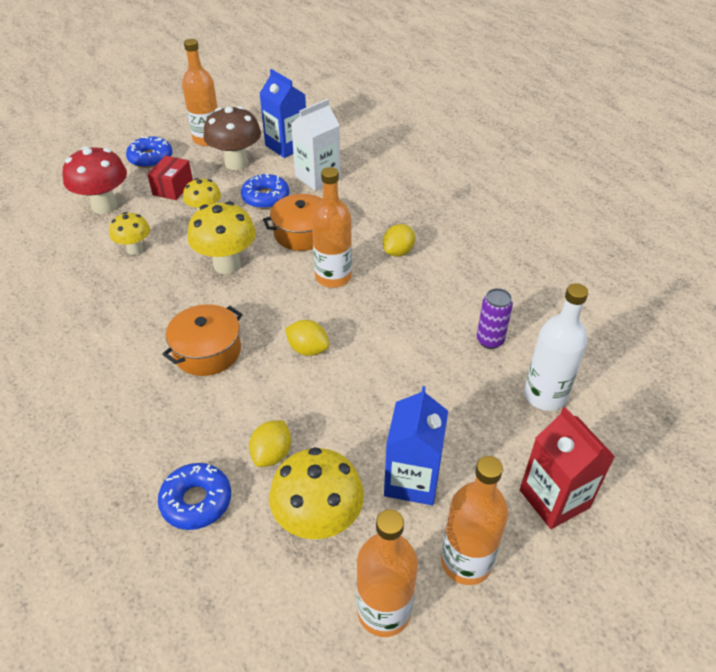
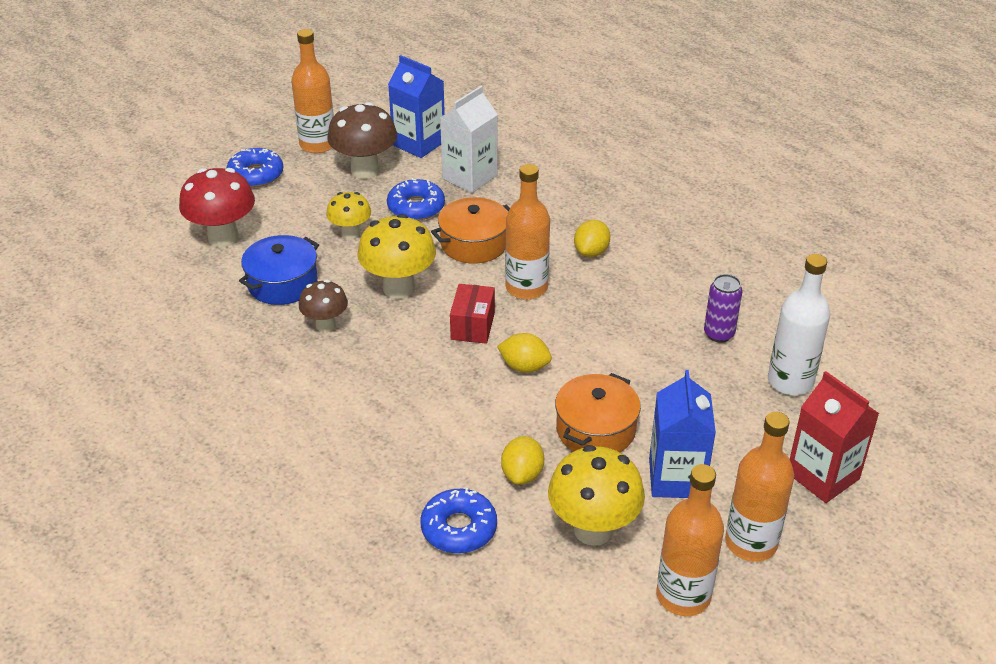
camera: 10 degrees left, 5 degrees down
(135, 249) = (282, 283): yellow mushroom -> blue pot
(155, 290) = (325, 325): none -> brown mushroom
(173, 188) = (299, 207): red box -> red box (473, 326)
(207, 351) = (413, 382): orange pot -> orange pot (595, 429)

